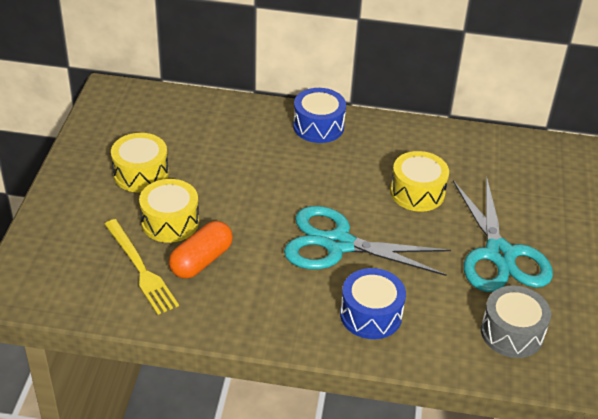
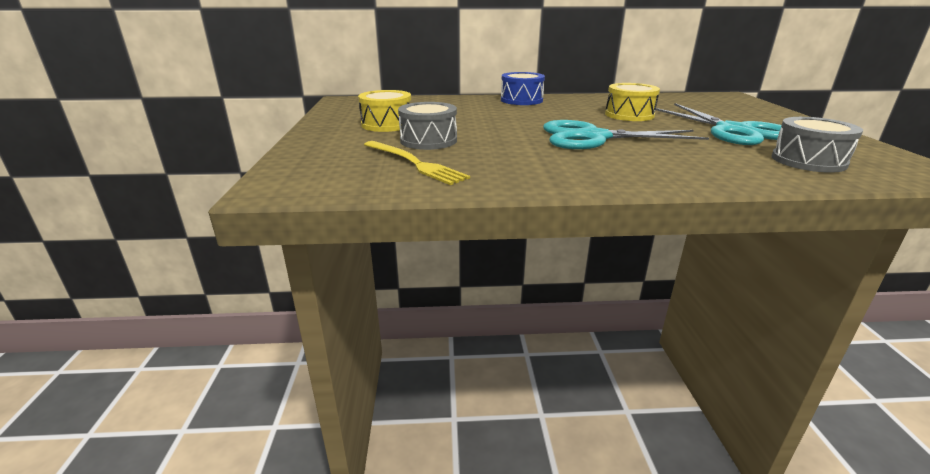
camera: 10 degrees left, 15 degrees down
(170, 222) = (428, 140): yellow drum -> grey drum
(201, 260) = (474, 154): orange capsule -> none
(371, 315) = (668, 165): blue drum -> none

